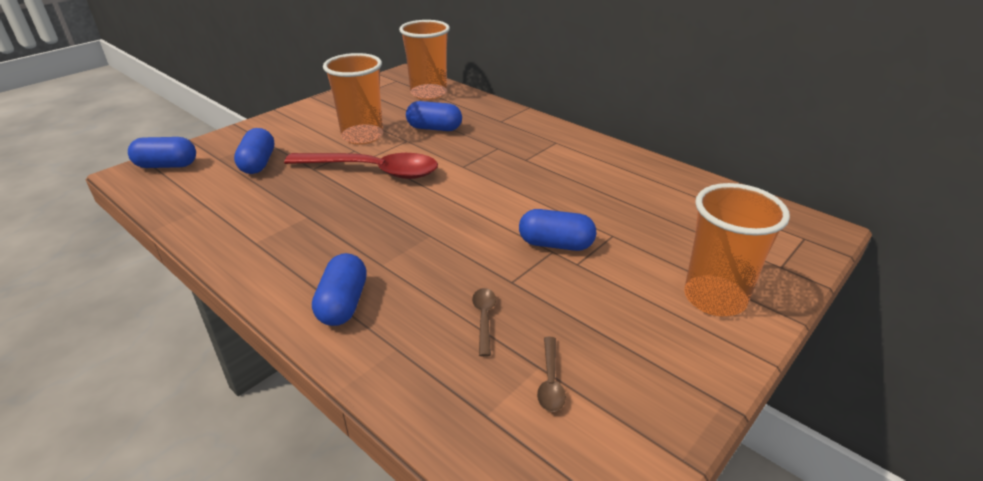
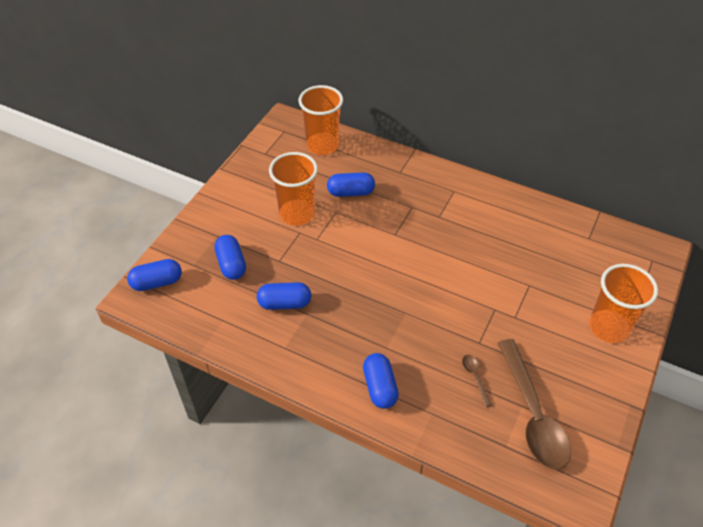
camera: 15 degrees left, 15 degrees up
(373, 171) = (328, 254): red spoon -> none
(550, 381) = (533, 414): brown spoon -> brown spoon, size x2.46
(556, 244) = (495, 302): blue capsule -> blue capsule (284, 303)

